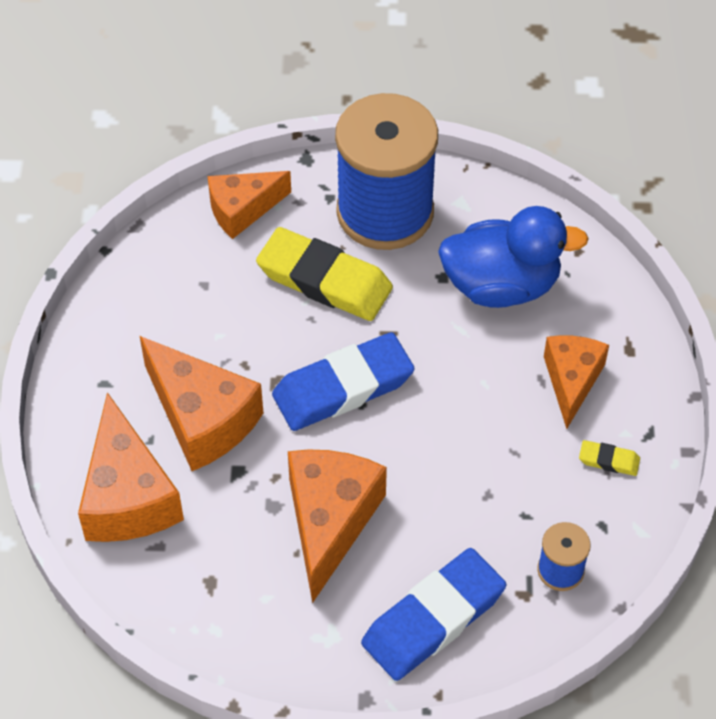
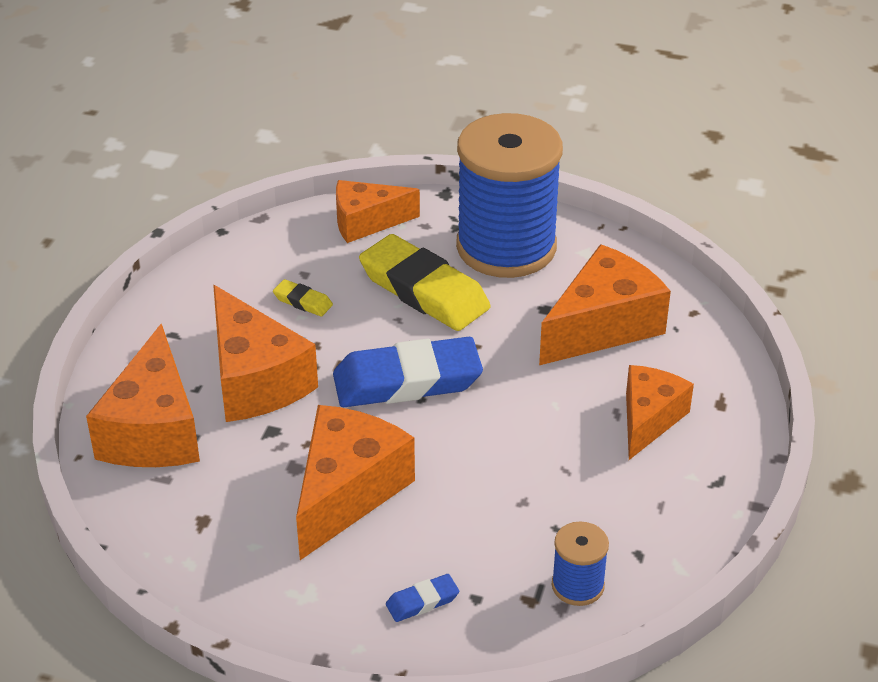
camera: 15 degrees right, 15 degrees down
(433, 619) = (422, 601): blue eraser -> blue eraser, size x0.43
(501, 285) = (603, 326): blue duck -> orange cheese
(609, 460) = (665, 496): yellow eraser -> yellow eraser (303, 301)

